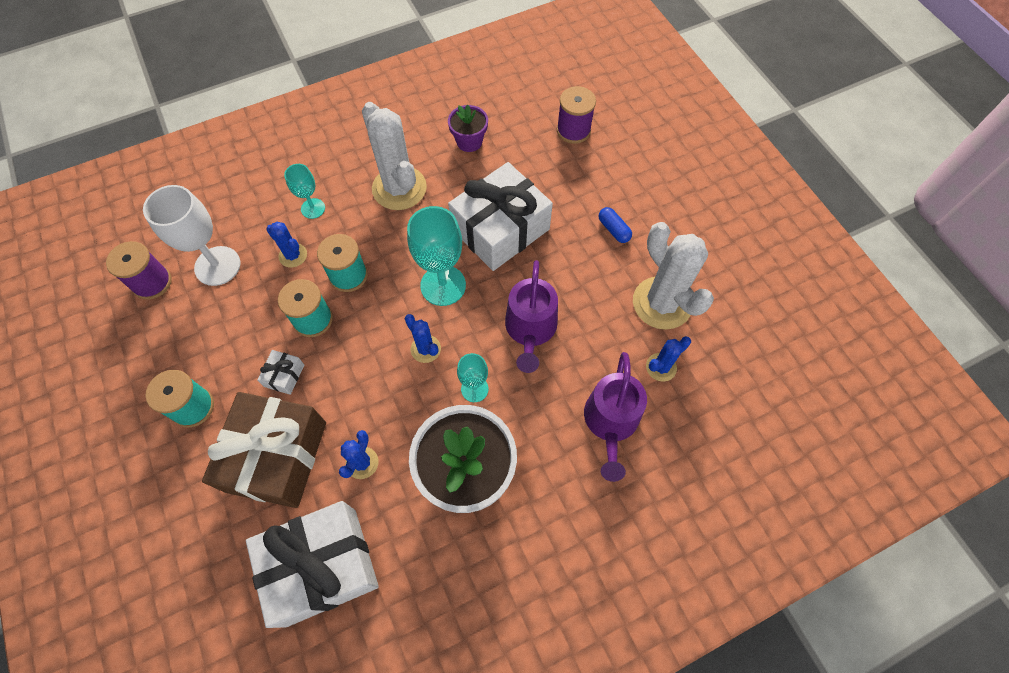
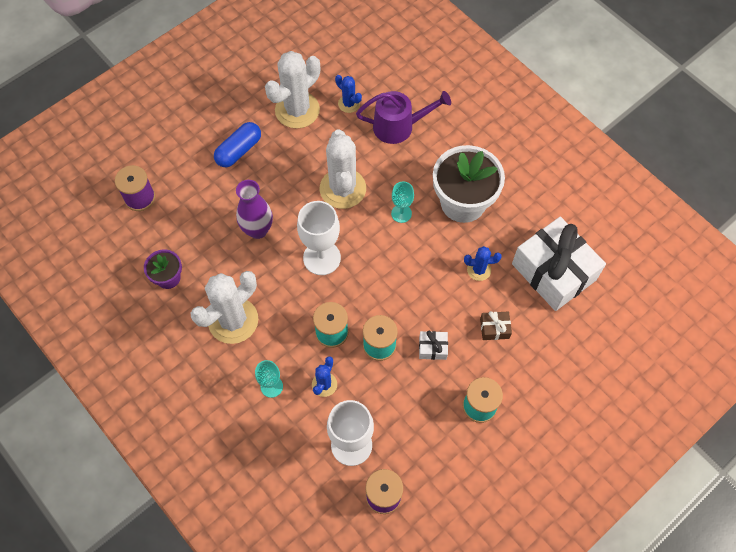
camera: 105 degrees left, 0 degrees up
(277, 456) = (494, 328): brown gift -> brown gift, size x0.40
(425, 349) = (380, 254): blue cactus -> none
(443, 285) = (322, 258): turquoise goblet -> white goblet
(500, 229) = (257, 230): white gift -> purple vase
(530, 329) = (343, 189): purple watering can -> white cactus
(613, 229) = (239, 150): blue capsule -> blue capsule, size x1.63

